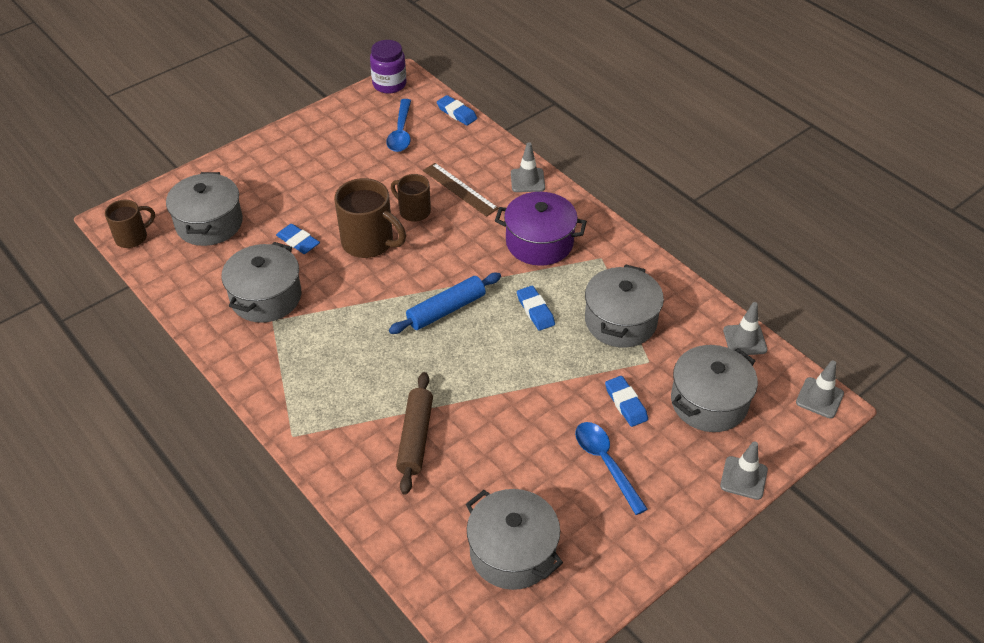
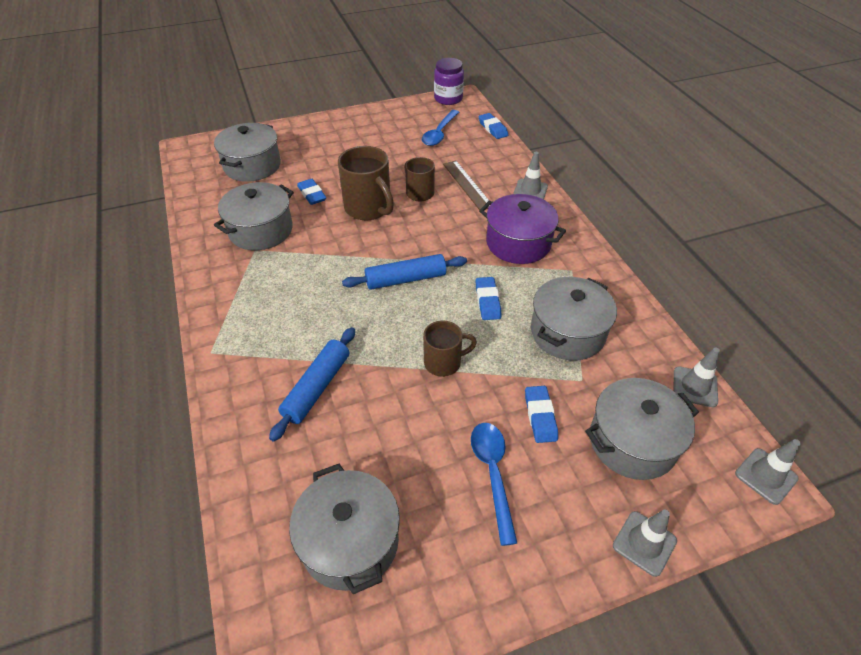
camera: 20 degrees right, 0 degrees up
(132, 237) = (190, 163): brown mug -> brown mug (444, 362)
(415, 437) = (317, 387): brown rolling pin -> blue rolling pin

